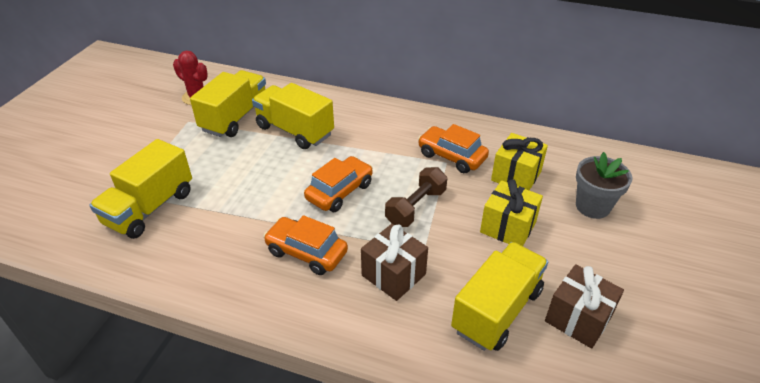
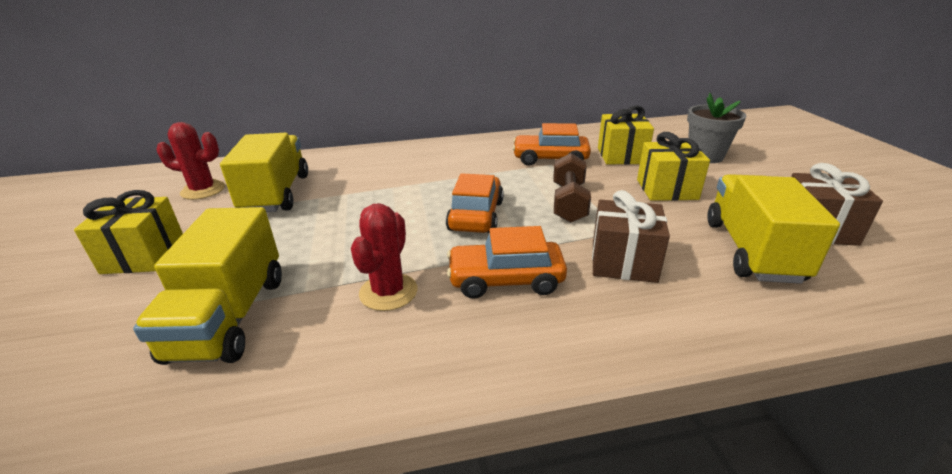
camera: 30 degrees left, 10 degrees down
(137, 143) = (144, 255): none -> yellow gift
(236, 229) = (388, 292): none -> red cactus
(295, 131) = (365, 184): yellow truck -> none

